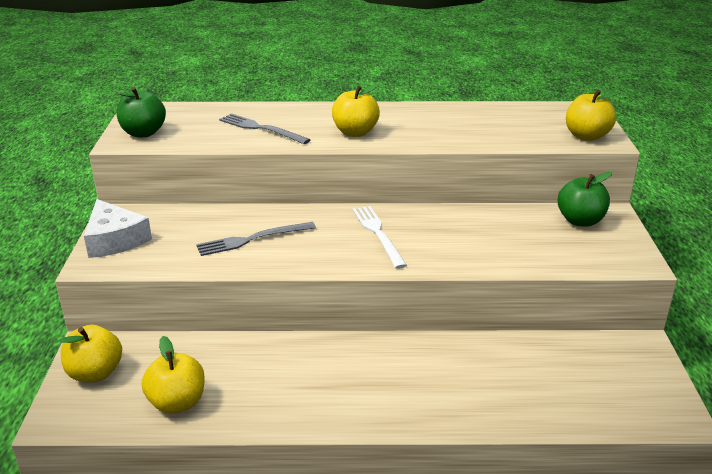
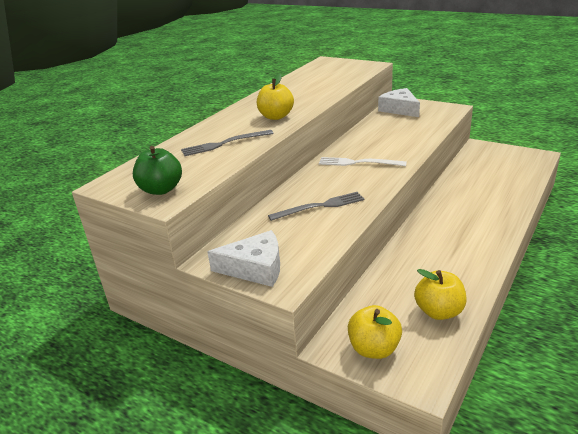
camera: 55 degrees left, 0 degrees up
(252, 239) = (320, 206): grey fork -> grey fork turned 120 degrees counterclockwise
(580, 221) = (399, 109): green apple -> white cheese
(586, 136) = (361, 67): yellow apple -> none

